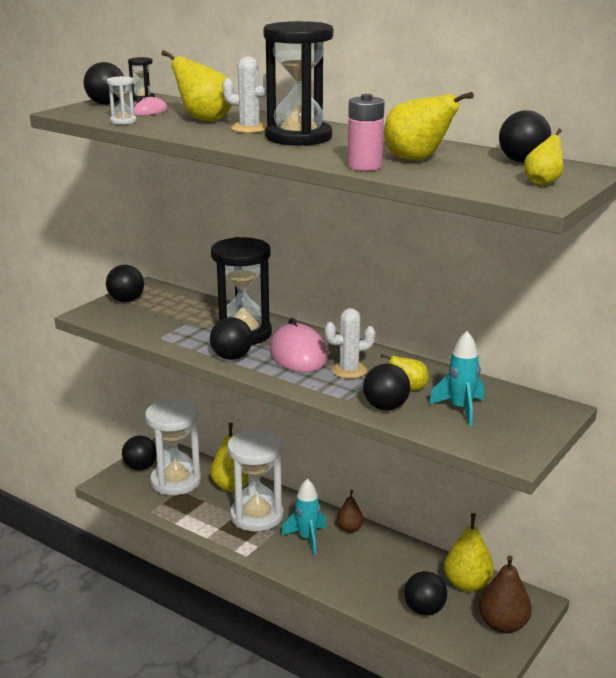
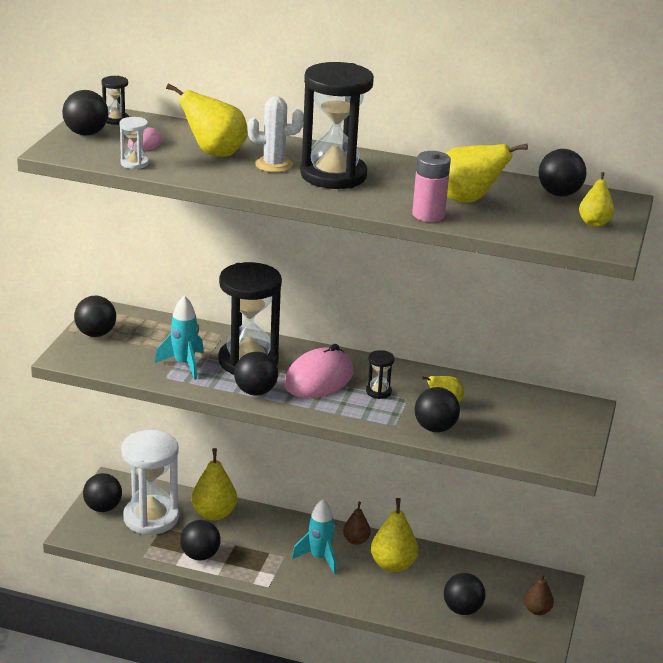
camera: 20 degrees left, 5 degrees up
(200, 519) = (200, 555): none -> black ball
(256, 516) = (256, 542): white hourglass -> none
(298, 354) = (319, 379): pink mouse -> pink mouse turned 75 degrees clockwise
(349, 371) = (378, 392): white cactus -> black hourglass
(460, 409) = (502, 420): turquoise rocket -> turquoise rocket (184, 364)
(467, 584) = (490, 577): yellow pear -> yellow pear (393, 565)
(503, 625) = (537, 610): brown pear -> brown pear, size x0.60

